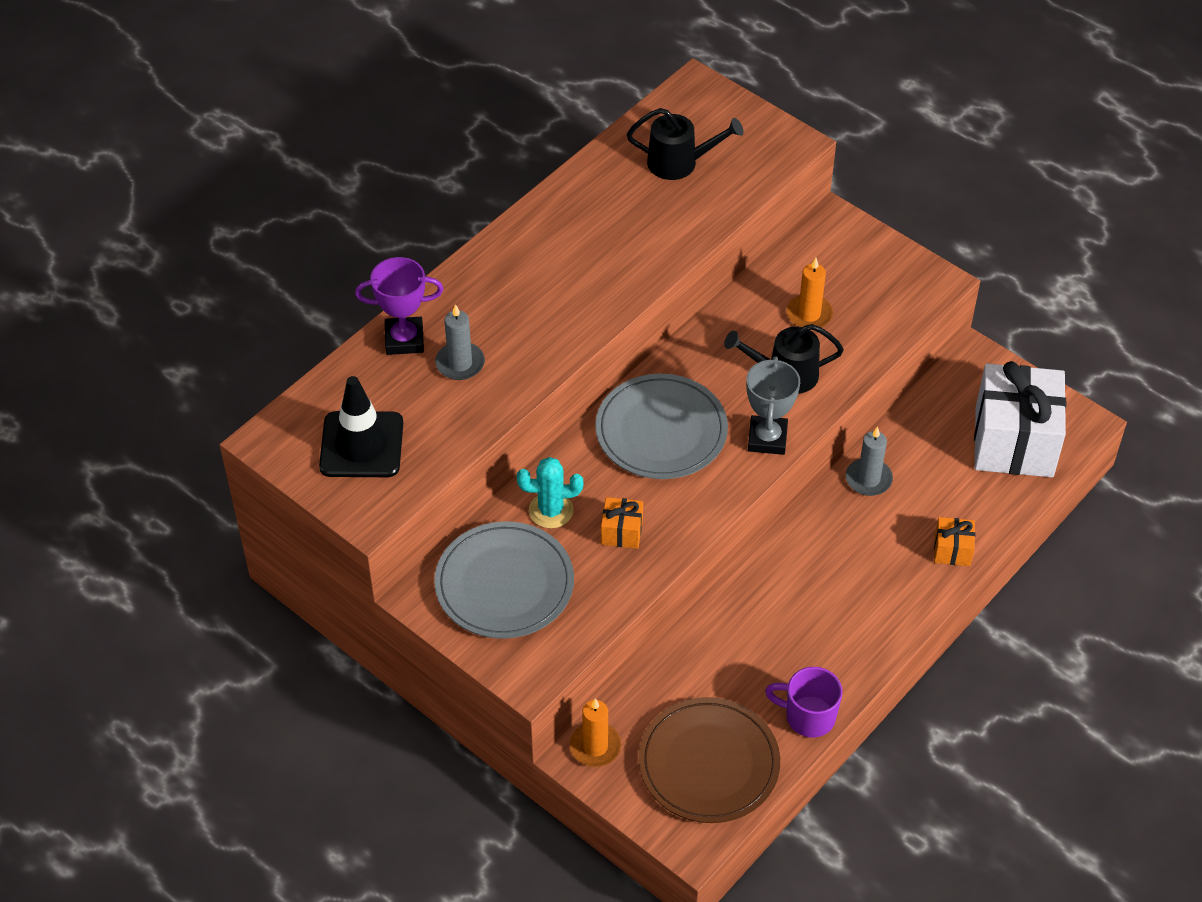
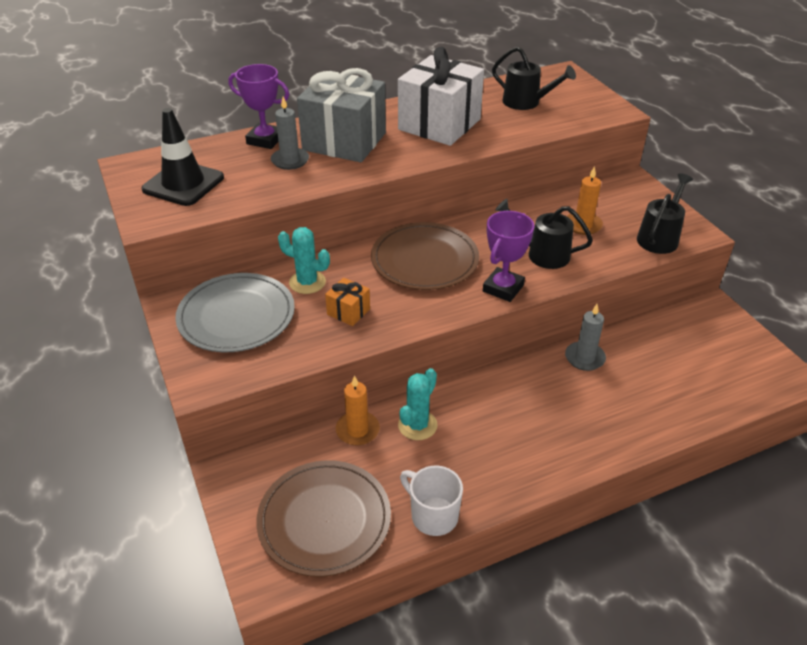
camera: 25 degrees right, 10 degrees down
(502, 308) = (344, 141): none -> grey gift
(595, 746) = (244, 469): orange candle -> orange candle (357, 430)
(661, 430) = (424, 260): grey plate -> brown plate
(739, 628) = (417, 425): none -> turquoise cactus
(767, 439) = (503, 288): grey trophy -> purple trophy
(808, 716) = (433, 515): purple mug -> white mug
(899, 303) = (659, 237): none -> black watering can
(952, 550) = (631, 431): orange gift -> none
(1013, 442) = (723, 371): white gift -> white gift (439, 124)

